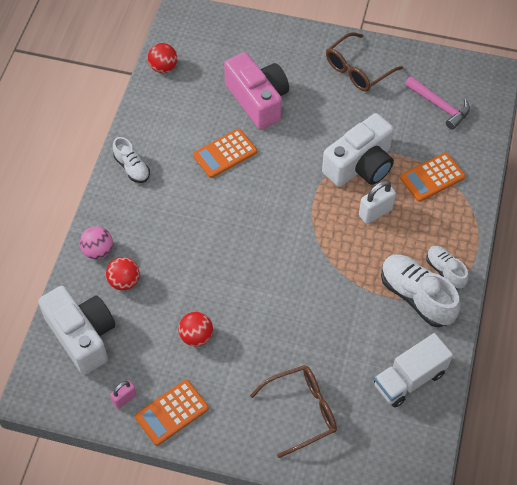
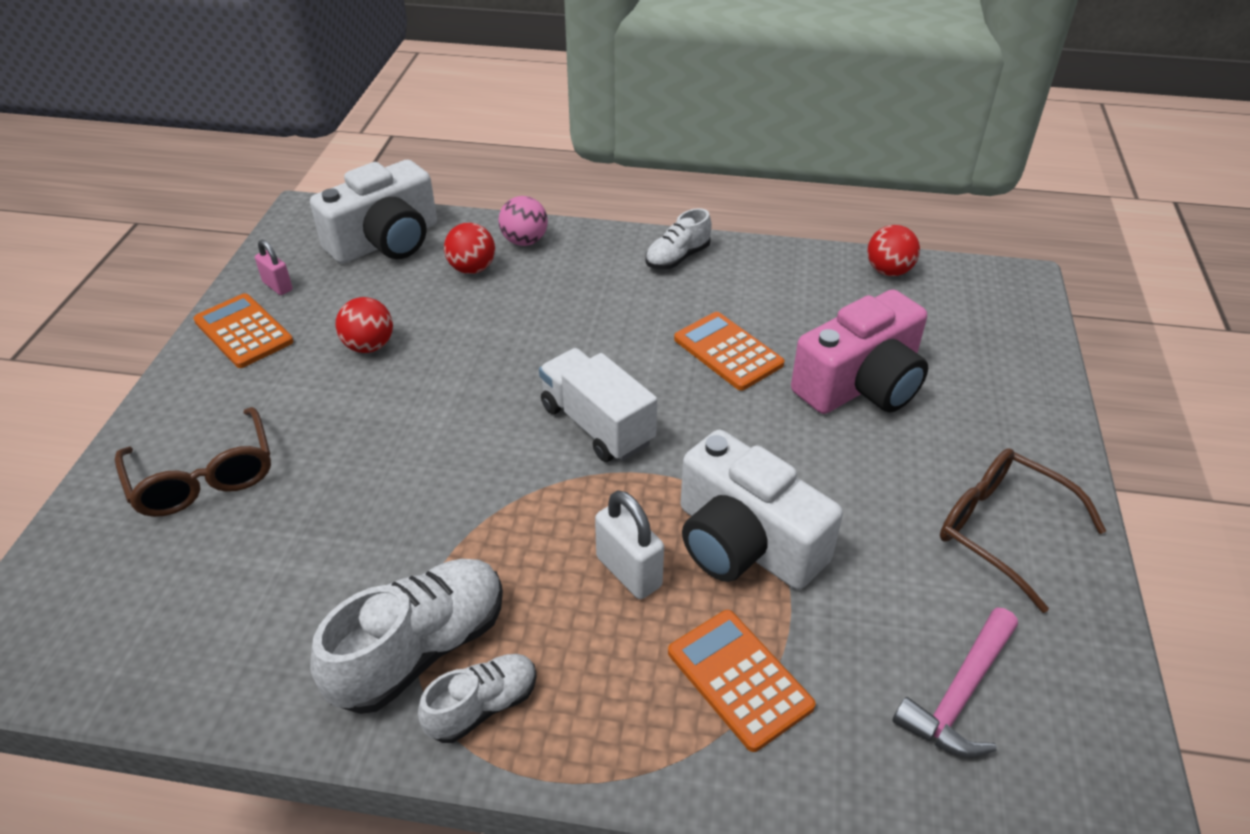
camera: 85 degrees right, 15 degrees down
(409, 379) = (228, 639): white truck -> white truck (597, 424)

